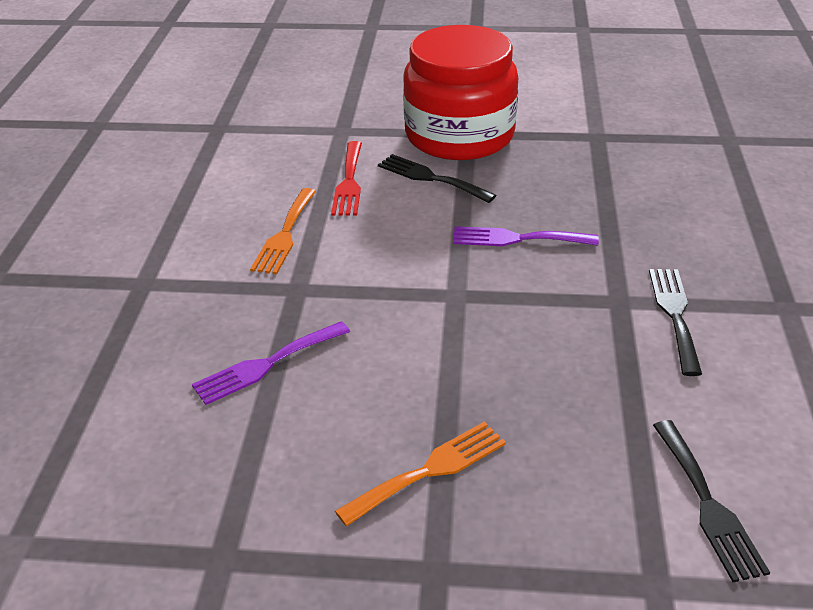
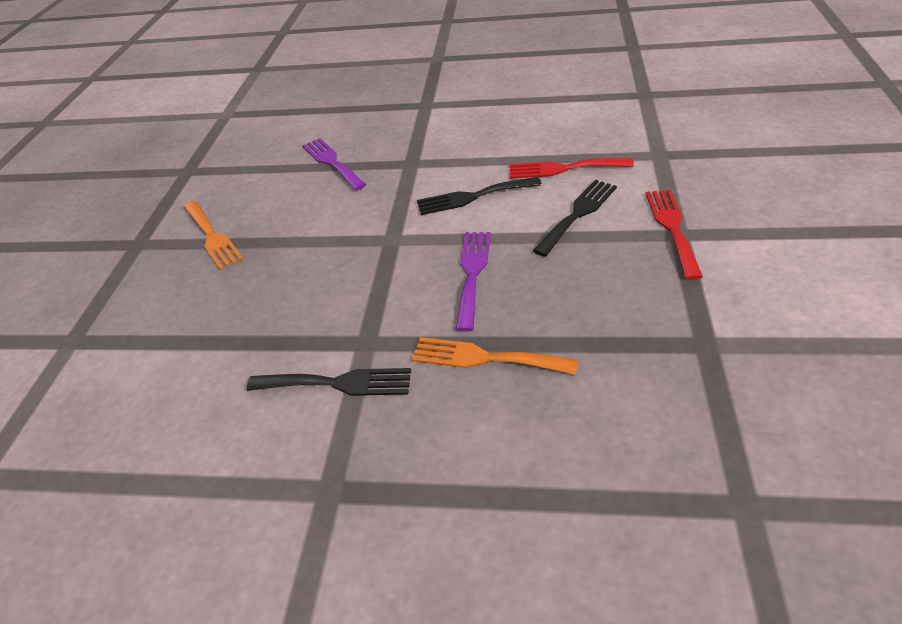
camera: 95 degrees right, 5 degrees up
(285, 235) = (480, 148): orange fork -> orange fork (485, 358)
(459, 135) = (672, 228): red jar -> red fork
(708, 504) = (115, 377): black fork -> black fork (473, 197)

